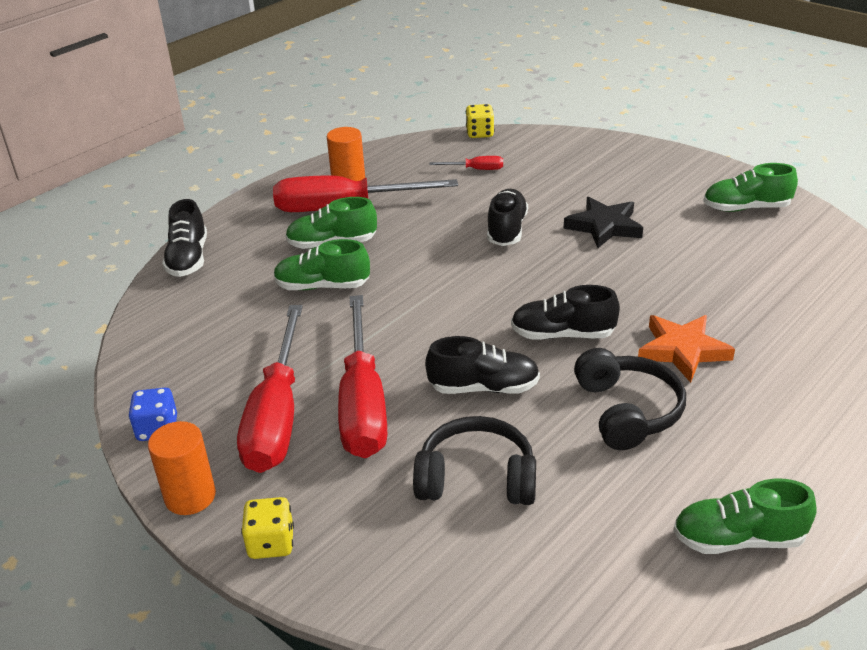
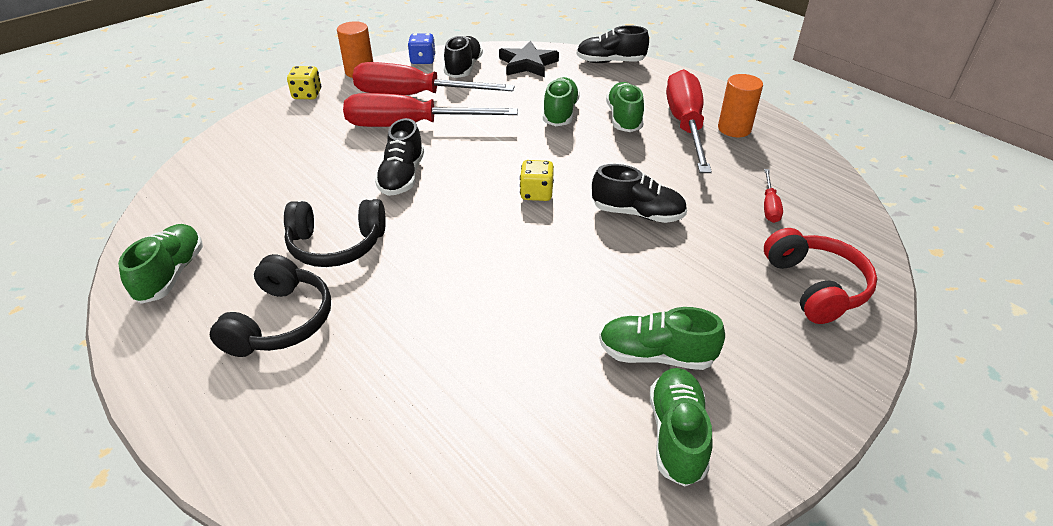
camera: 95 degrees right, 5 degrees up
(476, 478) = (311, 165): black headphones -> black headphones (281, 322)
(480, 133) = (865, 218): yellow dice -> yellow dice (536, 193)
(562, 334) = (452, 225): black shoe -> black shoe (463, 68)
(572, 156) = (815, 286): none -> red headphones
(604, 226) = (638, 284): black star -> black star (527, 64)
(679, 217) = (656, 355): none -> green shoe
(682, 351) = (398, 296): orange star -> none

